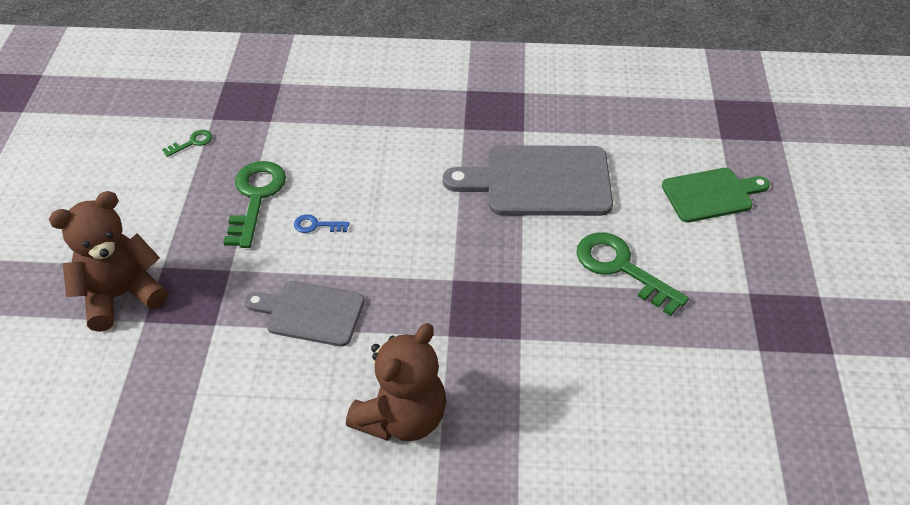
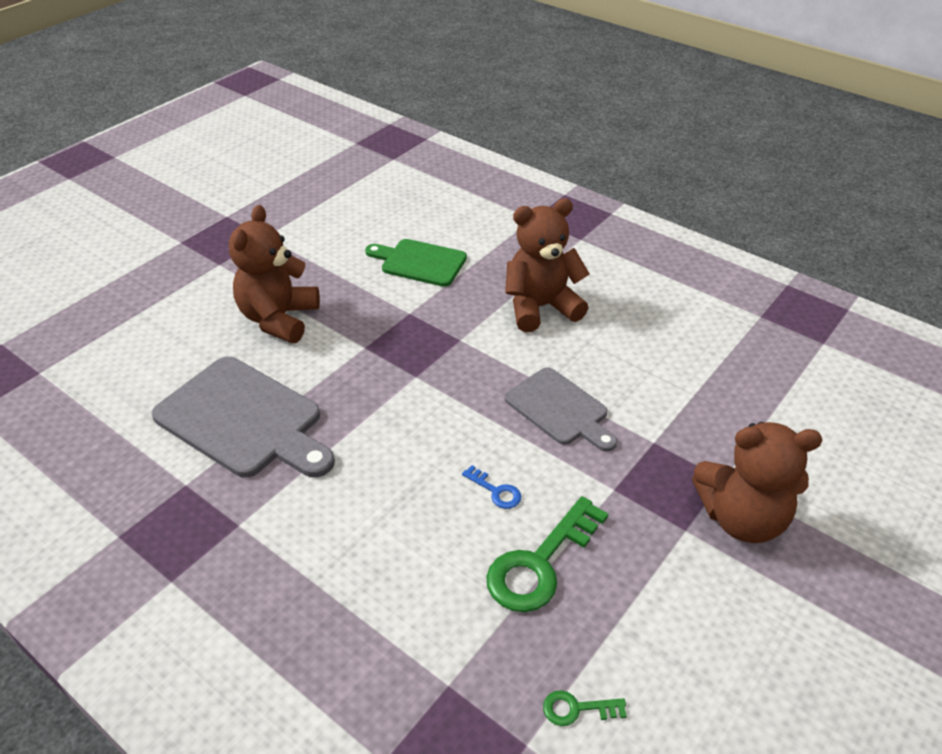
camera: 145 degrees left, 5 degrees down
(621, 268) = (279, 319): green key -> brown teddy bear
(711, 194) = (131, 333): green cutting board -> green cutting board (419, 262)

